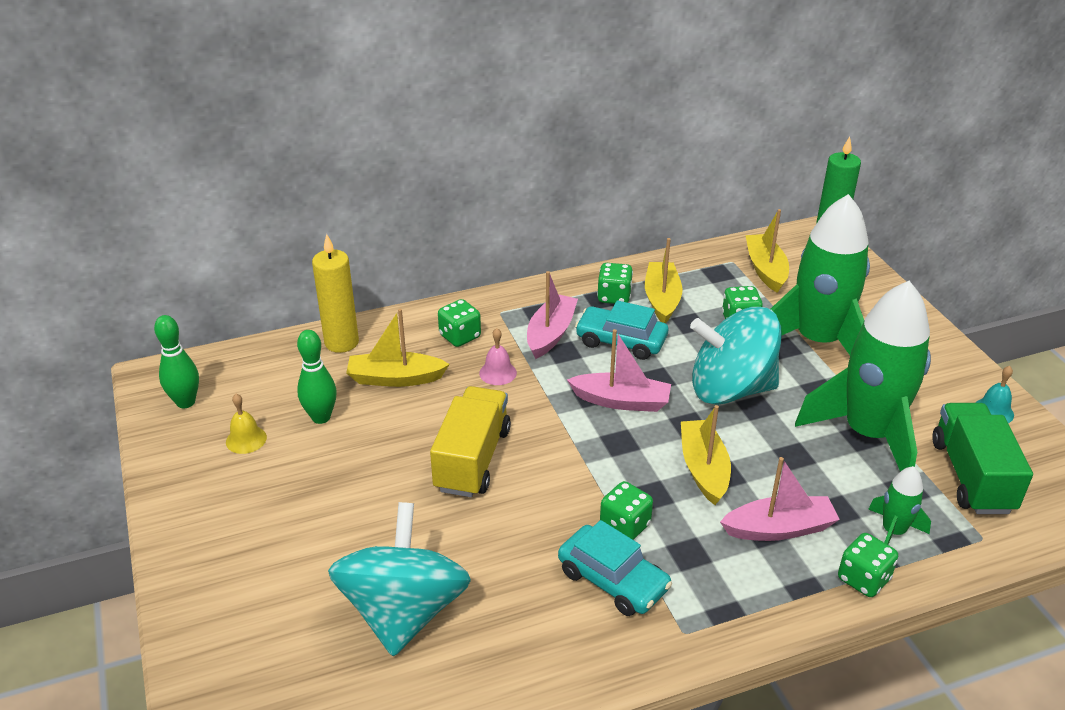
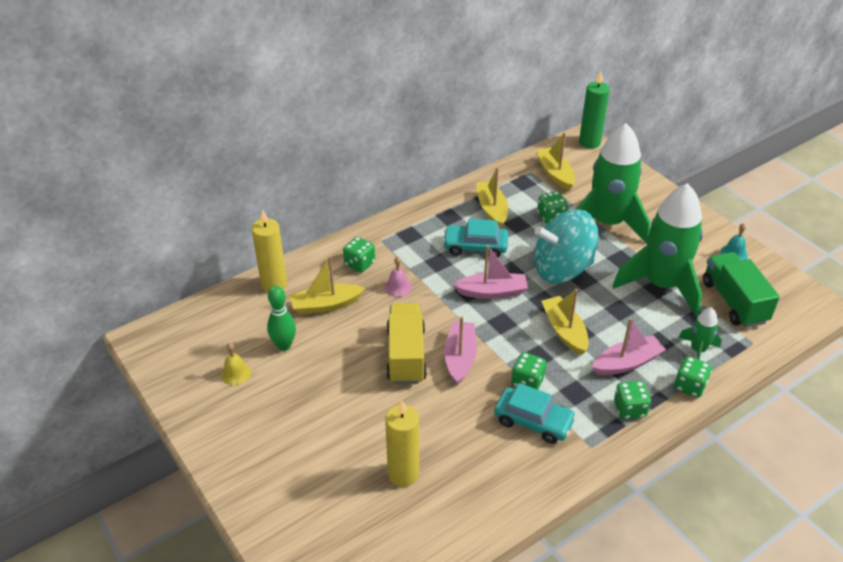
camera: 15 degrees left, 5 degrees up
(185, 402) = (176, 353): green bowling pin -> none
(404, 611) = (403, 474): turquoise spinning top -> yellow candle
(550, 334) = (424, 250): pink boat -> pink boat (460, 357)
(614, 297) = (458, 213): green dice -> green dice (629, 409)

